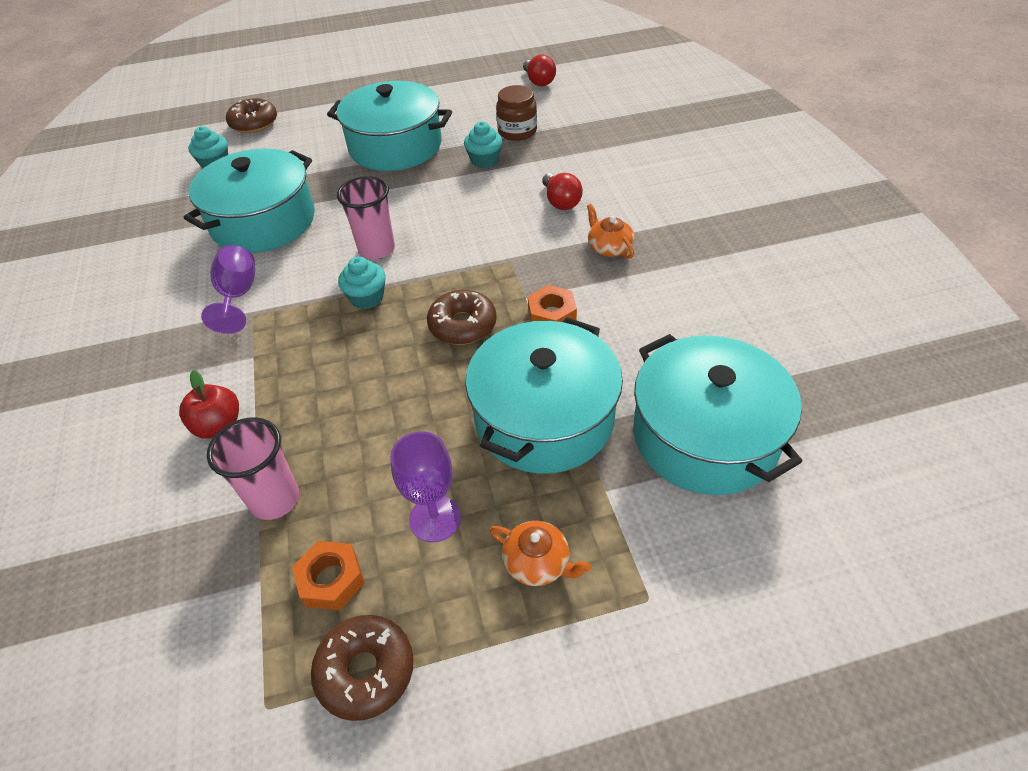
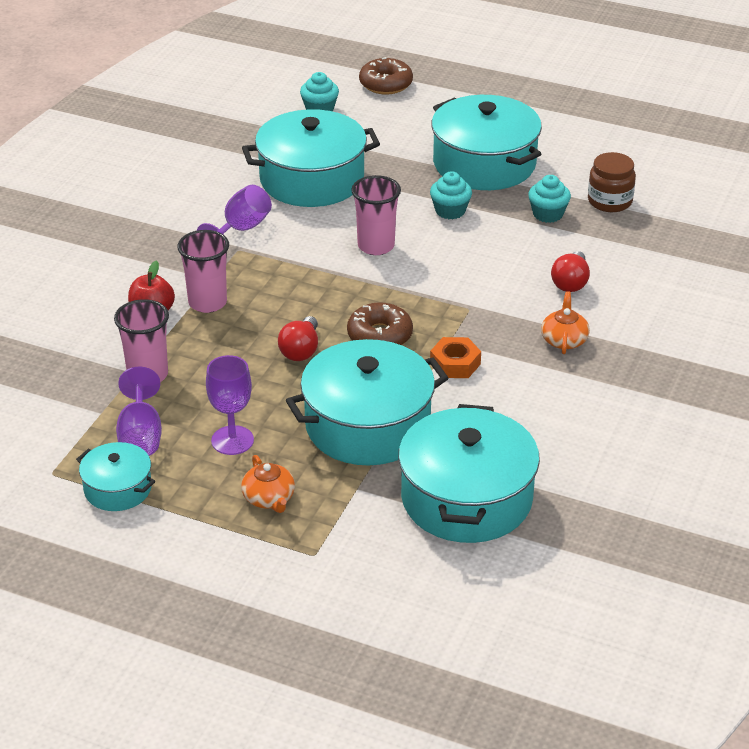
camera: 35 degrees right, 10 degrees down
(269, 383) = (207, 303): none -> pink cup
(331, 580) = (140, 436): orange nut -> purple goblet
(366, 671) = (118, 489): brown donut -> turquoise pot
(367, 298) = (331, 279): turquoise cupcake -> turquoise cupcake (450, 211)
(538, 81) = (692, 160): red light bulb -> red light bulb (301, 350)

